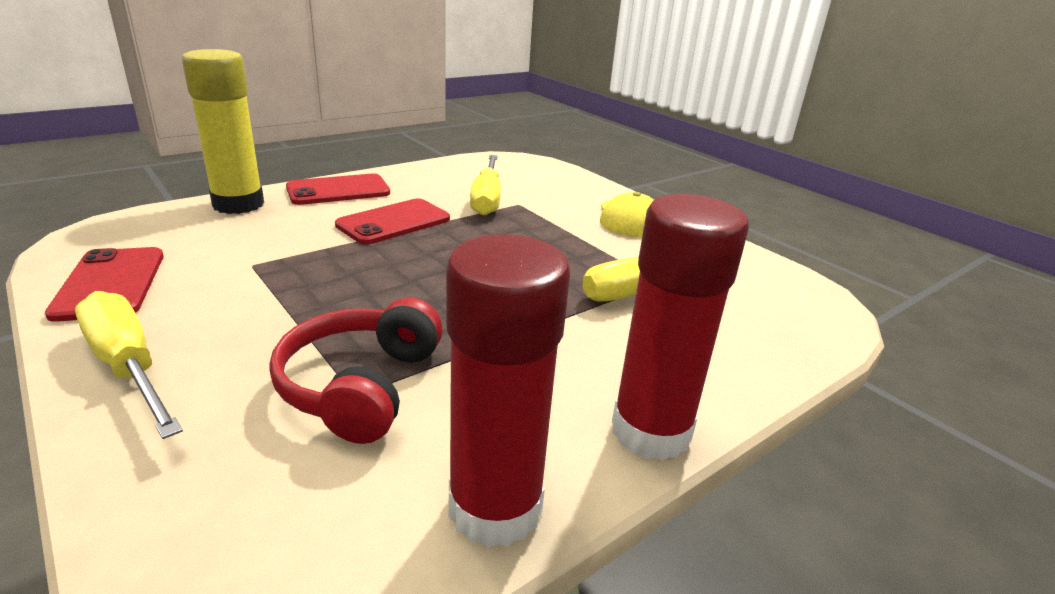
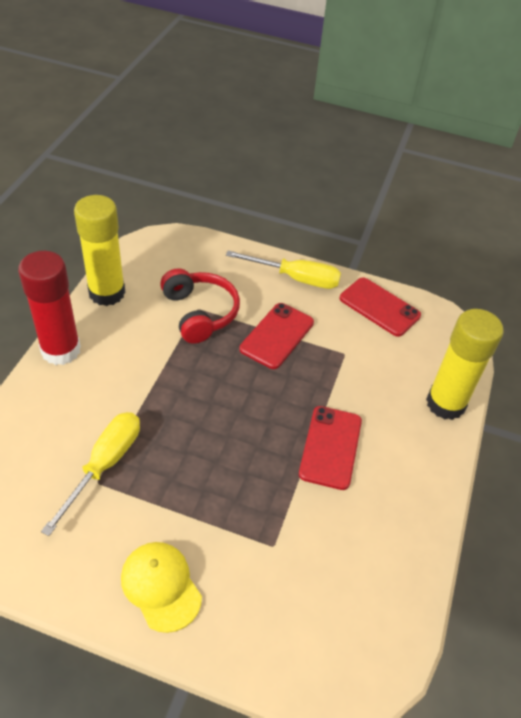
camera: 145 degrees right, 20 degrees up
(338, 190) = (422, 468): red phone -> red phone (277, 336)
(487, 199) = (307, 538): yellow screwdriver -> none
(495, 508) = (107, 293): red glue stick -> yellow glue stick

